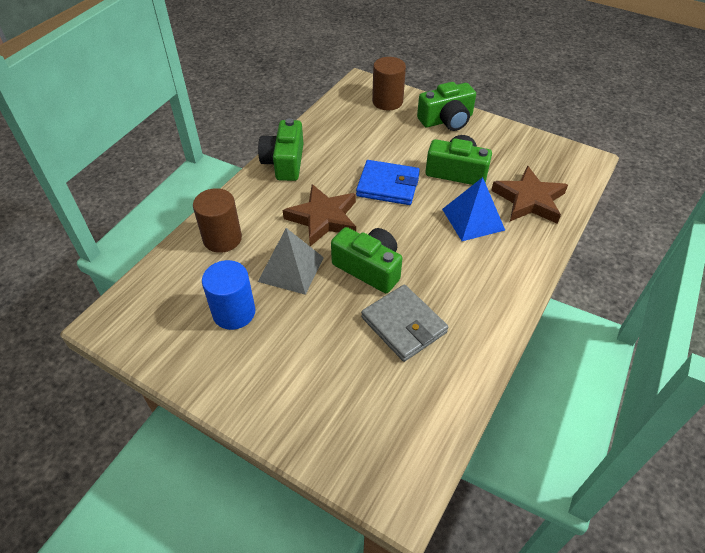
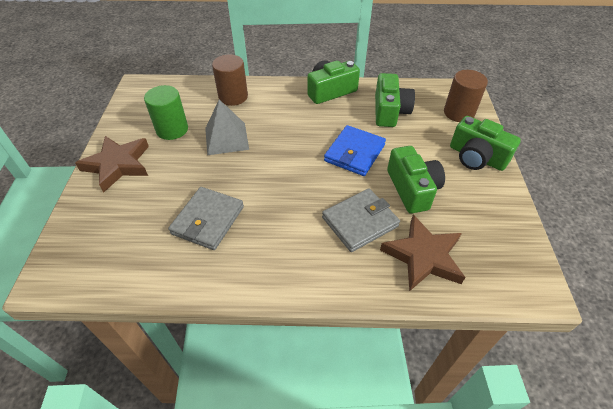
camera: 60 degrees right, 0 degrees up
(234, 312) = (172, 129): blue cylinder -> green cylinder
(323, 218) = (288, 133): brown star -> brown star (118, 165)
(369, 268) = (254, 177): green camera -> green camera (389, 111)
(388, 185) = (354, 153): blue wallet -> blue wallet turned 45 degrees clockwise
(473, 219) = (360, 222): blue pyramid -> grey wallet

